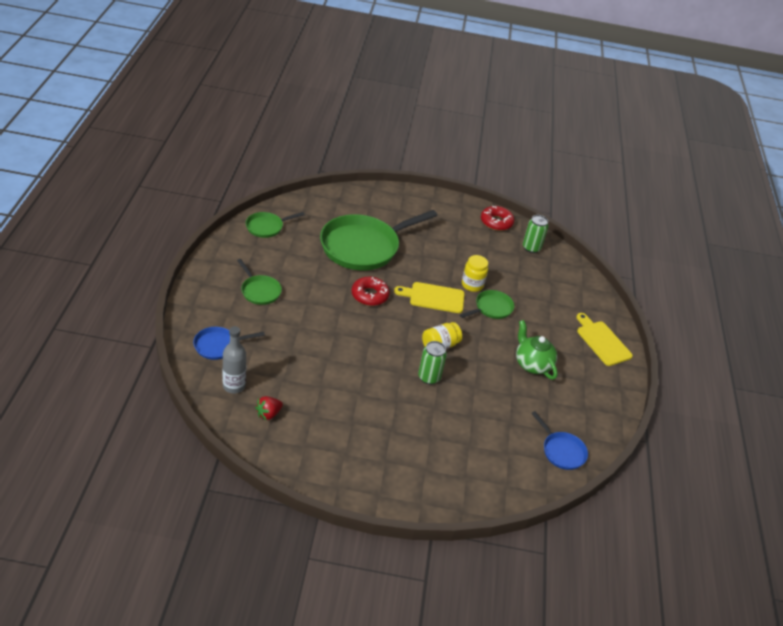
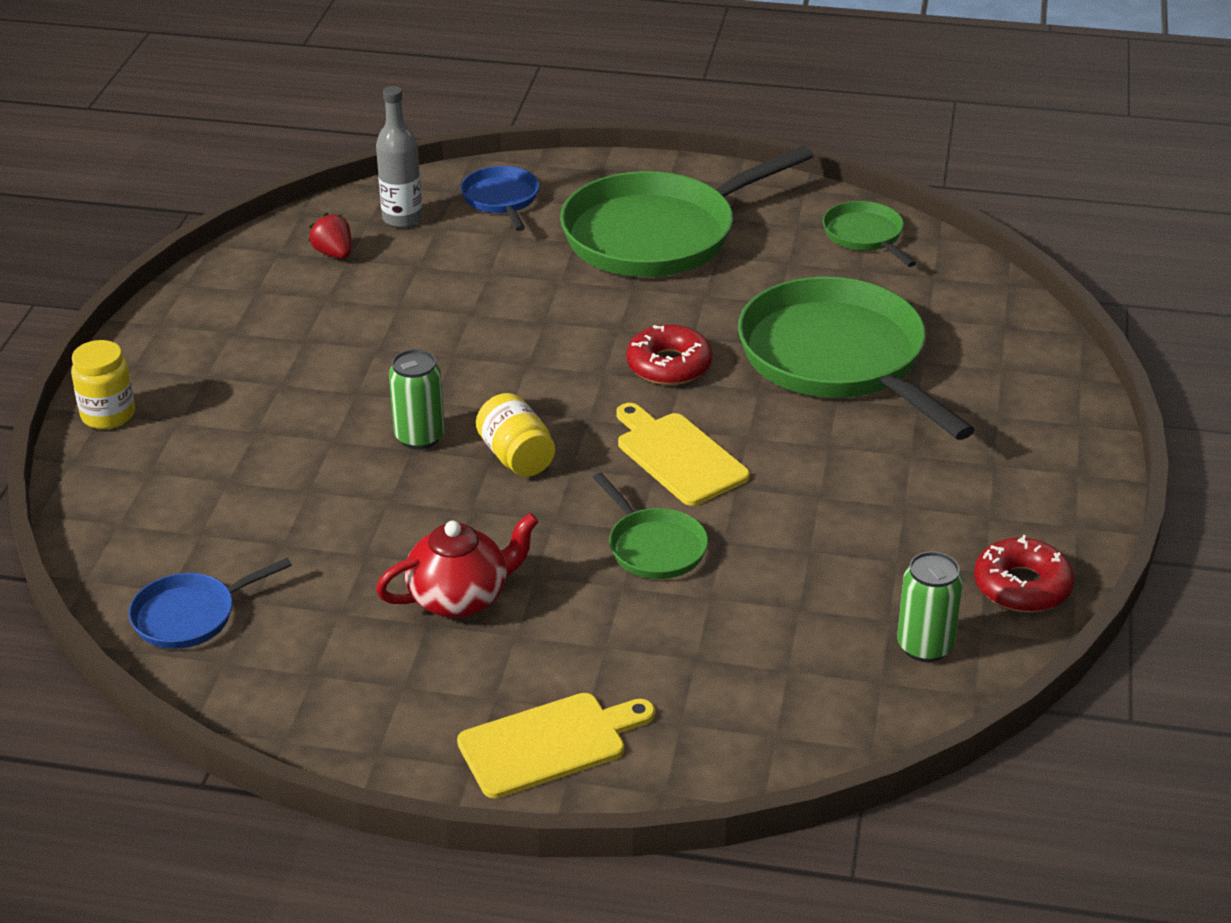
camera: 100 degrees right, 5 degrees down
(259, 291) = (657, 234): green pan -> green pan, size x2.12
(433, 297) = (678, 456): yellow cutting board -> yellow cutting board turned 45 degrees counterclockwise
(472, 285) = (736, 520): yellow jar -> yellow jar (108, 415)
(532, 364) = (460, 598): green teapot -> red teapot

